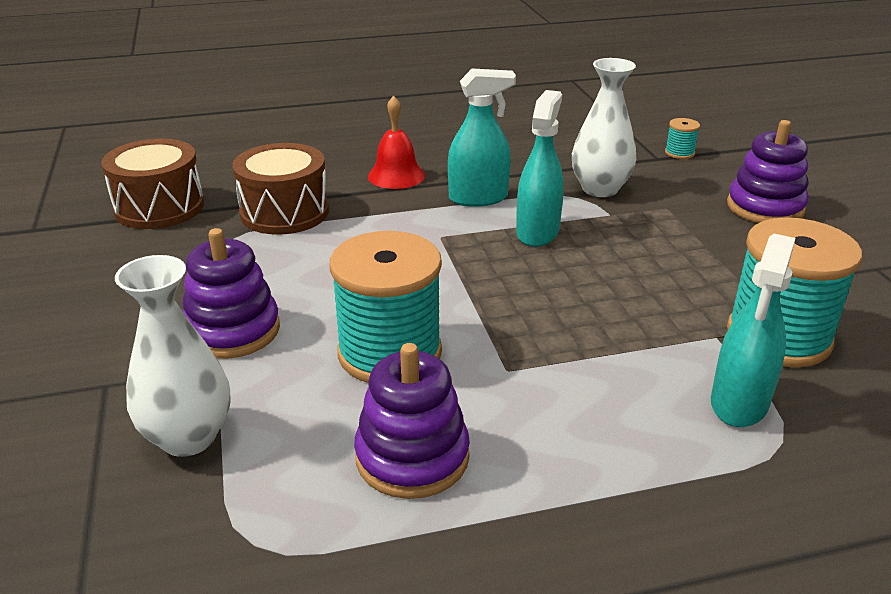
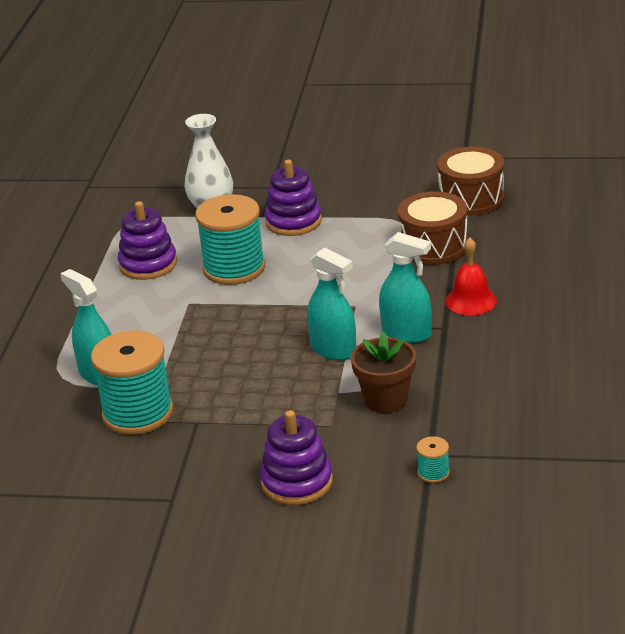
camera: 115 degrees right, 0 degrees up
(478, 198) = (406, 333): turquoise spray bottle -> turquoise spray bottle turned 75 degrees counterclockwise
(600, 189) = (386, 399): white vase -> brown flower pot

